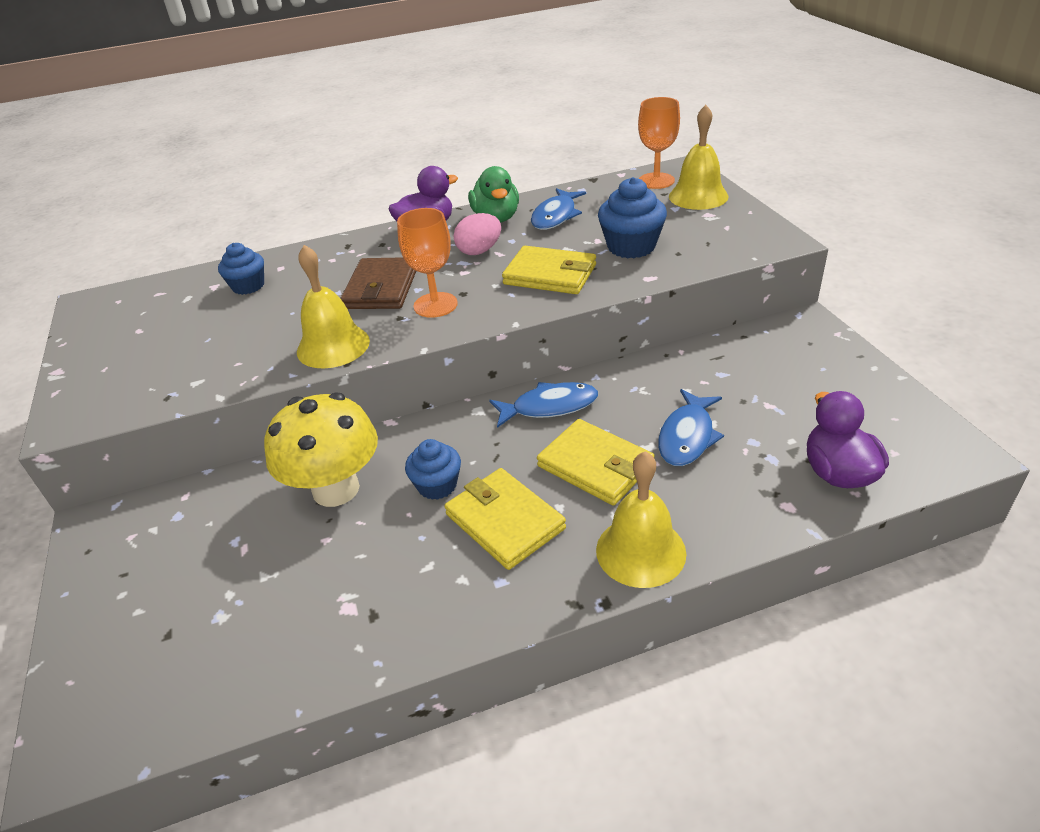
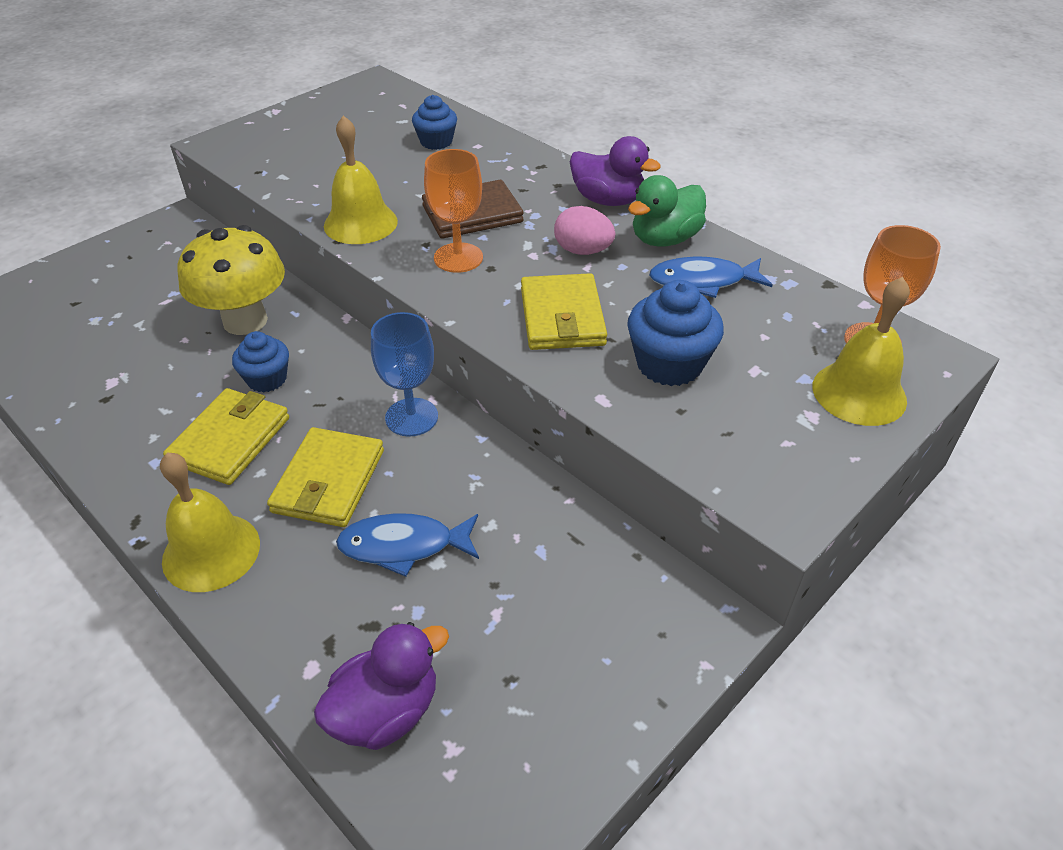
camera: 60 degrees right, 5 degrees up
(549, 407) = (411, 417): blue fish -> blue goblet

